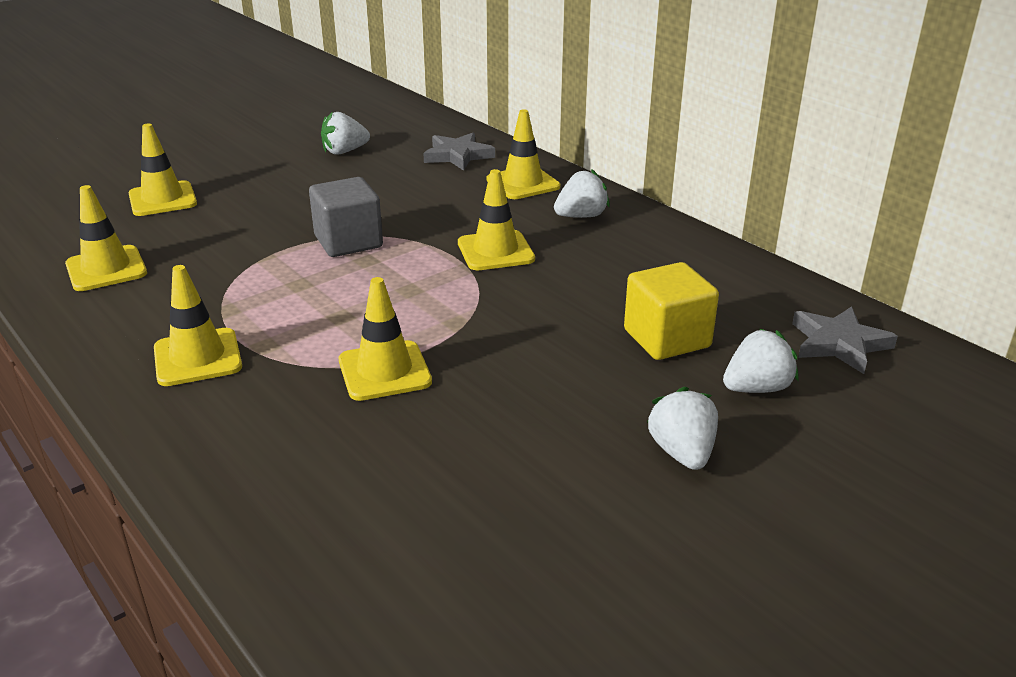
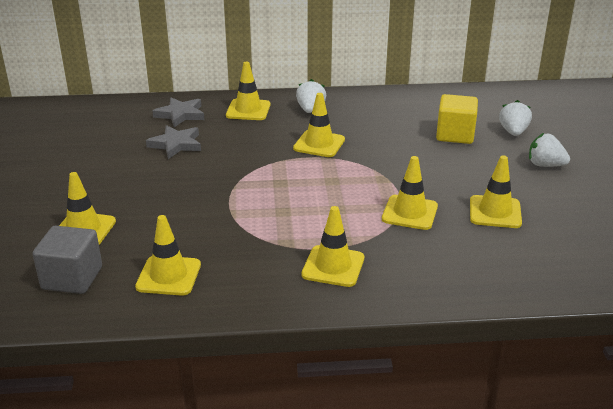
camera: 55 degrees left, 0 degrees up
(344, 151) = (113, 146): white strawberry -> none
(348, 242) = (249, 181): grey cube -> grey cube (72, 278)
(462, 444) = (495, 212): none -> yellow traffic cone
(839, 344) = (497, 103): grey star -> grey star (176, 144)

